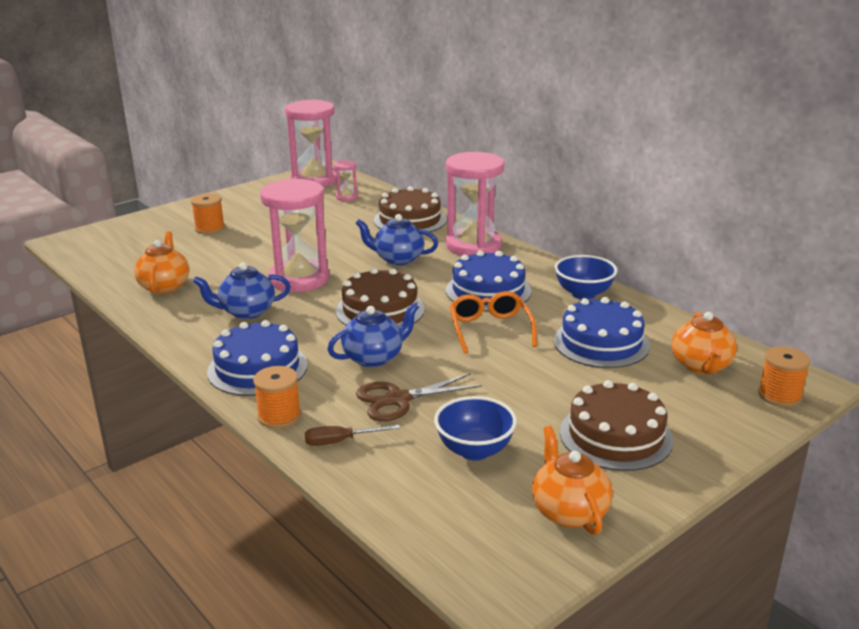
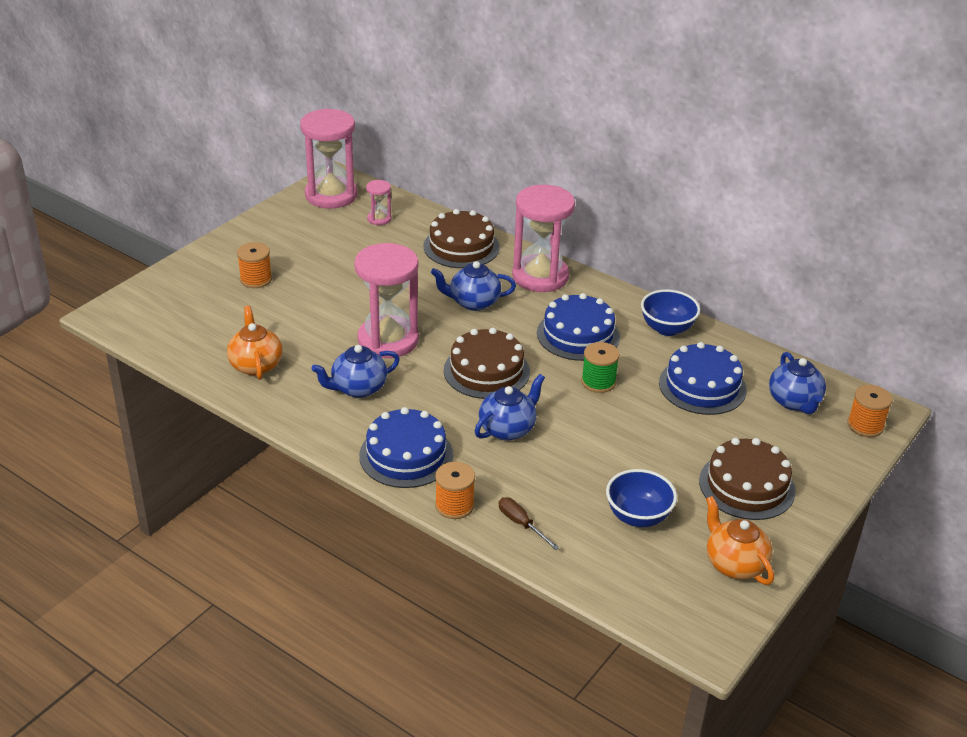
camera: 15 degrees left, 10 degrees up
(340, 441) = (521, 524): brown screwdriver -> brown screwdriver turned 75 degrees clockwise
(398, 399) = (551, 473): brown scissors -> none
(490, 329) = (598, 382): orange glasses -> green spool
(701, 366) = (794, 402): orange teapot -> blue teapot

